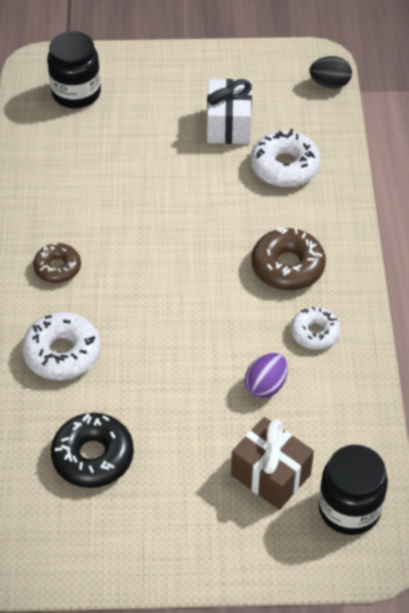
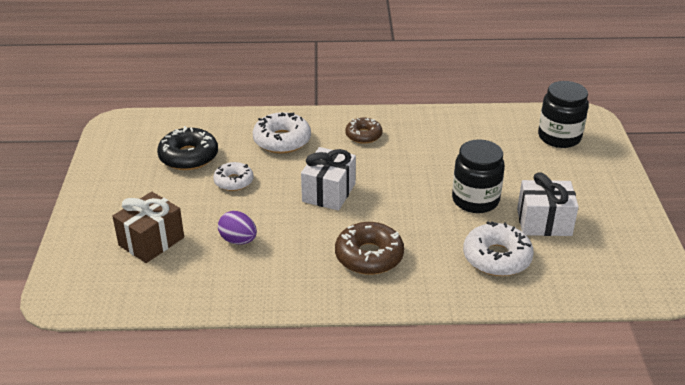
camera: 90 degrees right, 15 degrees down
(176, 302) = (329, 192): none -> white gift
(315, 332) = (292, 271): white donut -> white donut (233, 181)
(329, 84) = (628, 294): black egg -> none
(349, 509) = (107, 284): black jar -> black jar (475, 200)

